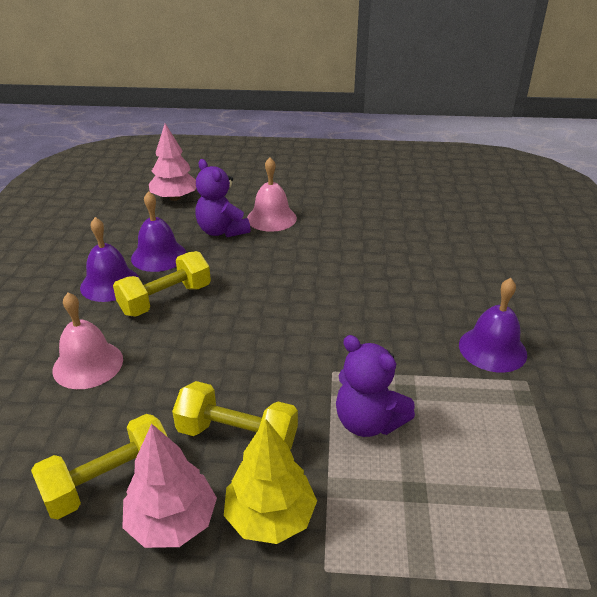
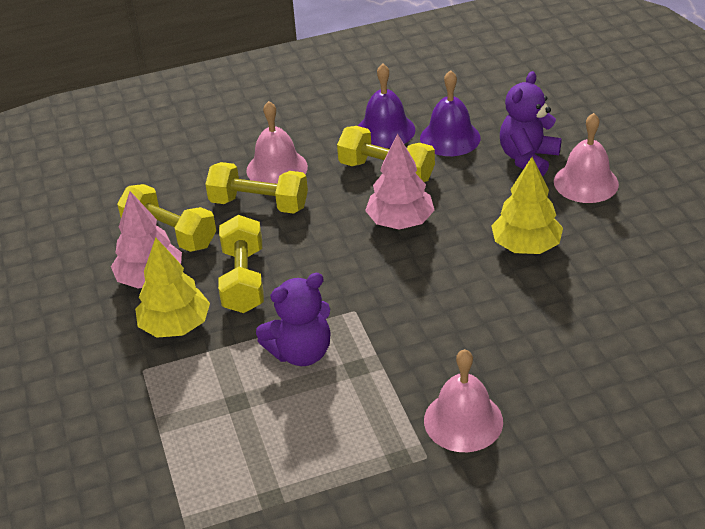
camera: 70 degrees right, 5 degrees up
(130, 392) = (259, 204): none -> yellow dumbbell
(175, 198) = (564, 101): pink tree -> pink tree (400, 222)
(318, 262) = (526, 246): none -> yellow tree
(368, 422) = (301, 352): purple teddy bear -> purple teddy bear turned 135 degrees counterclockwise
(492, 349) = (463, 420): purple bell -> pink bell

